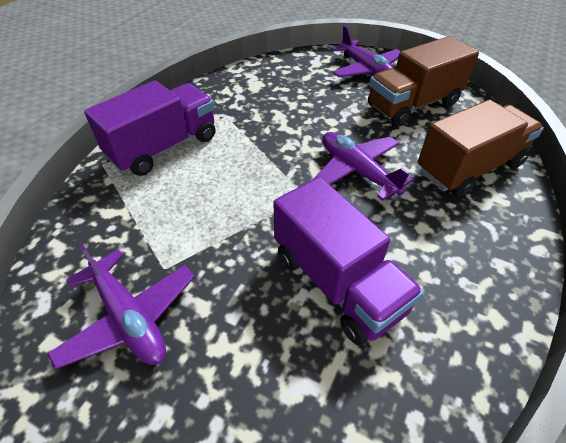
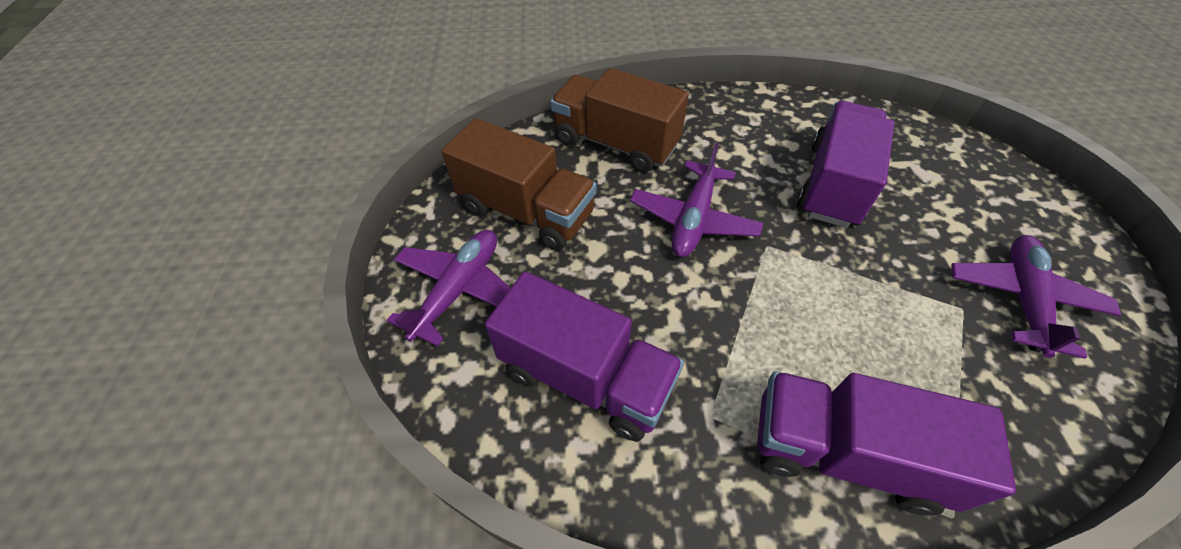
camera: 120 degrees left, 5 degrees up
(282, 89) = (586, 377): none -> purple truck

